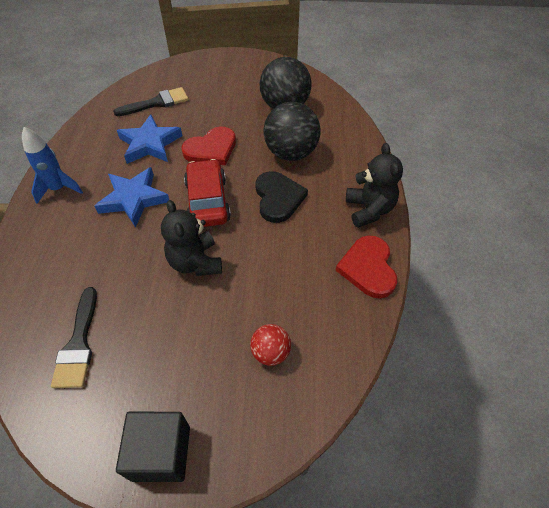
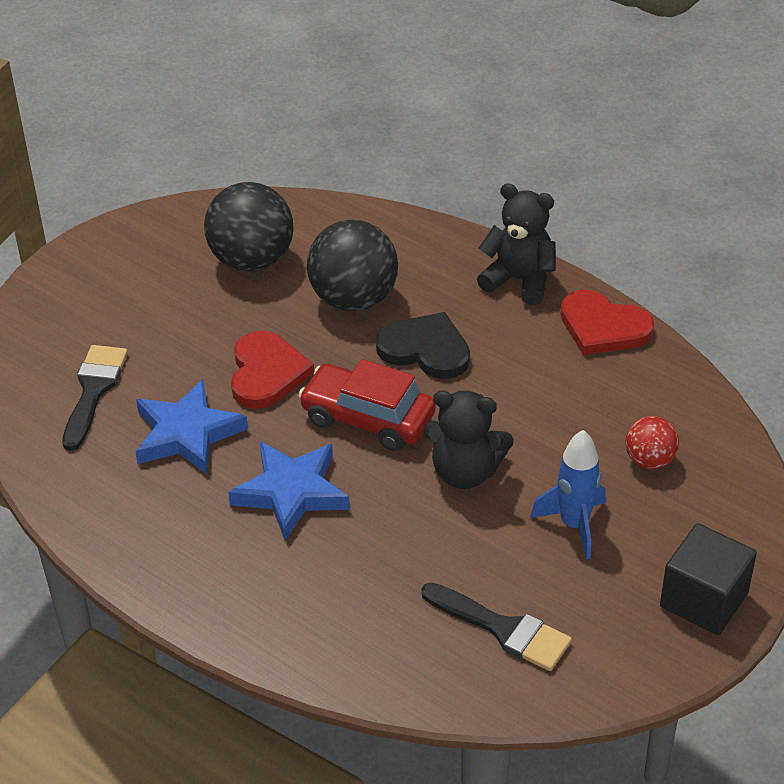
camera: 55 degrees left, 10 degrees down
(59, 189) = (189, 569): blue rocket -> blue rocket (574, 525)

